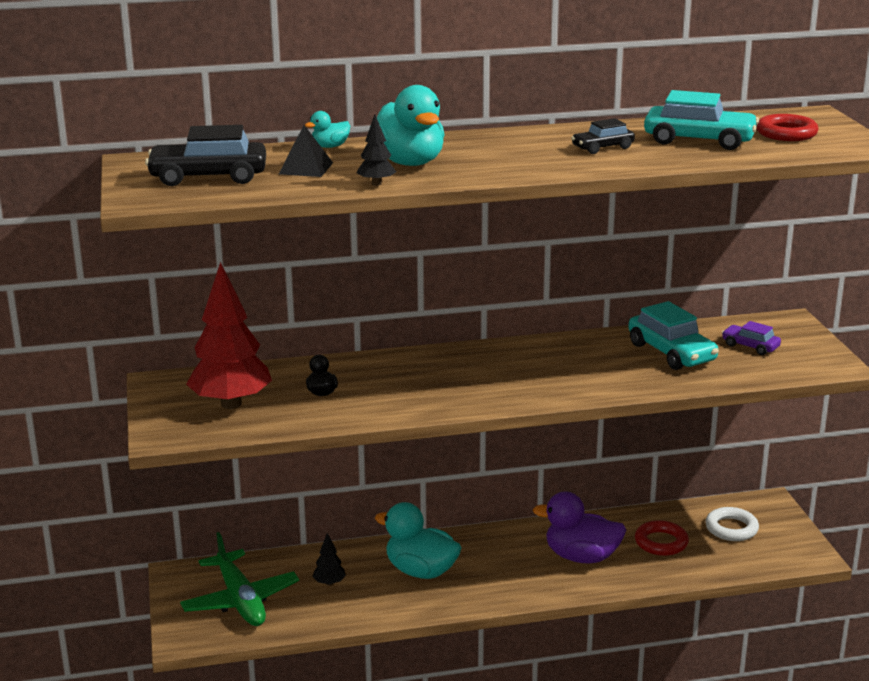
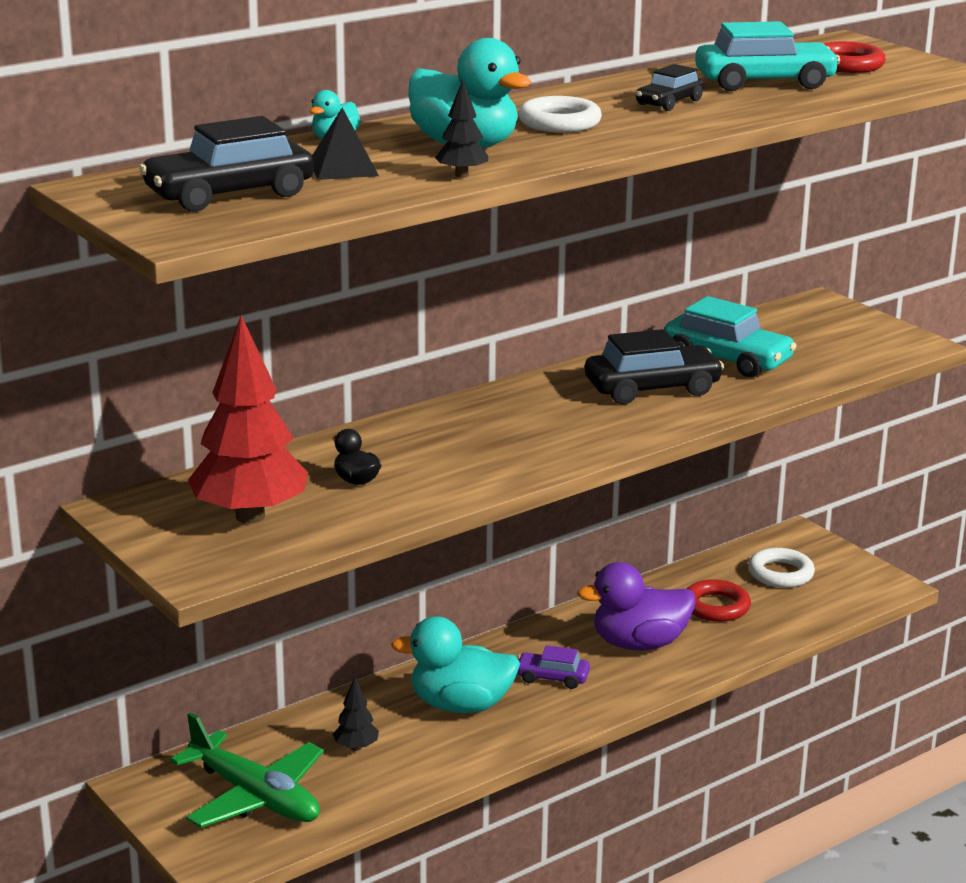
camera: 25 degrees left, 0 degrees up
(500, 153) = (559, 122): none -> white ring
(592, 365) = (652, 389): none -> black car
(750, 346) = (805, 338): purple car -> purple car (552, 678)

